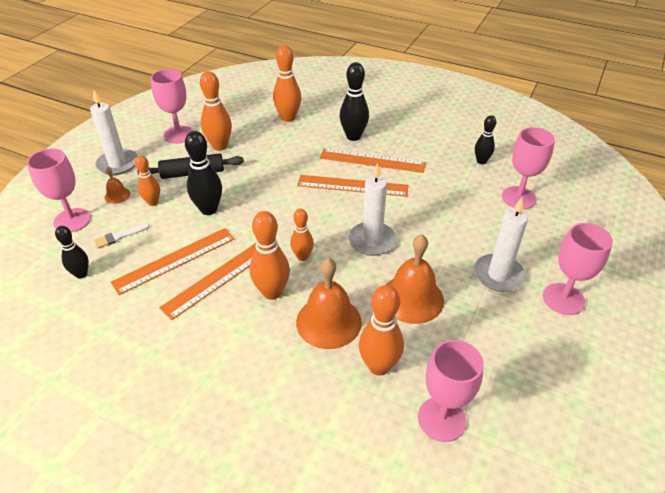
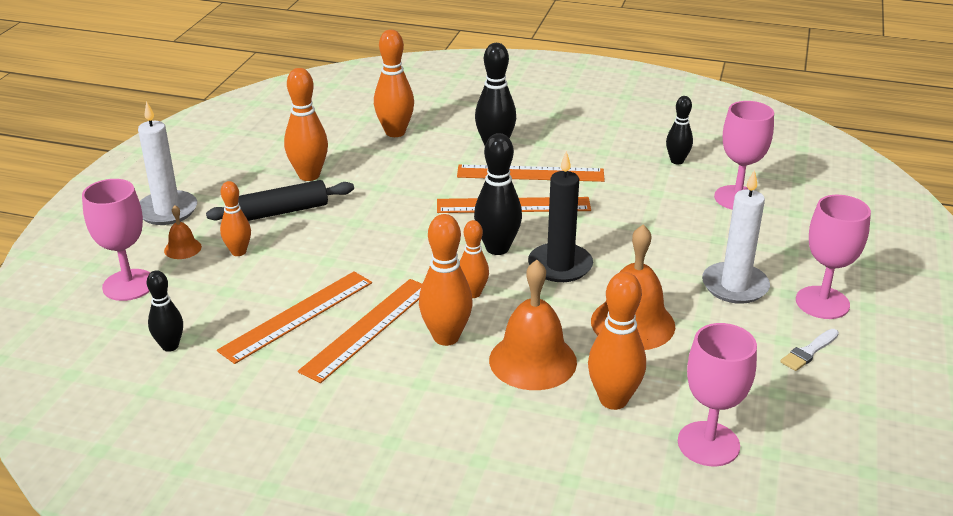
camera: 10 degrees left, 10 degrees down
(119, 236) = (207, 297): white brush -> white brush (809, 351)
(178, 134) = (243, 166): pink goblet -> none
(209, 209) = (323, 252): black bowling pin -> black bowling pin (497, 248)
(372, 241) = (560, 266): white candle -> black candle

